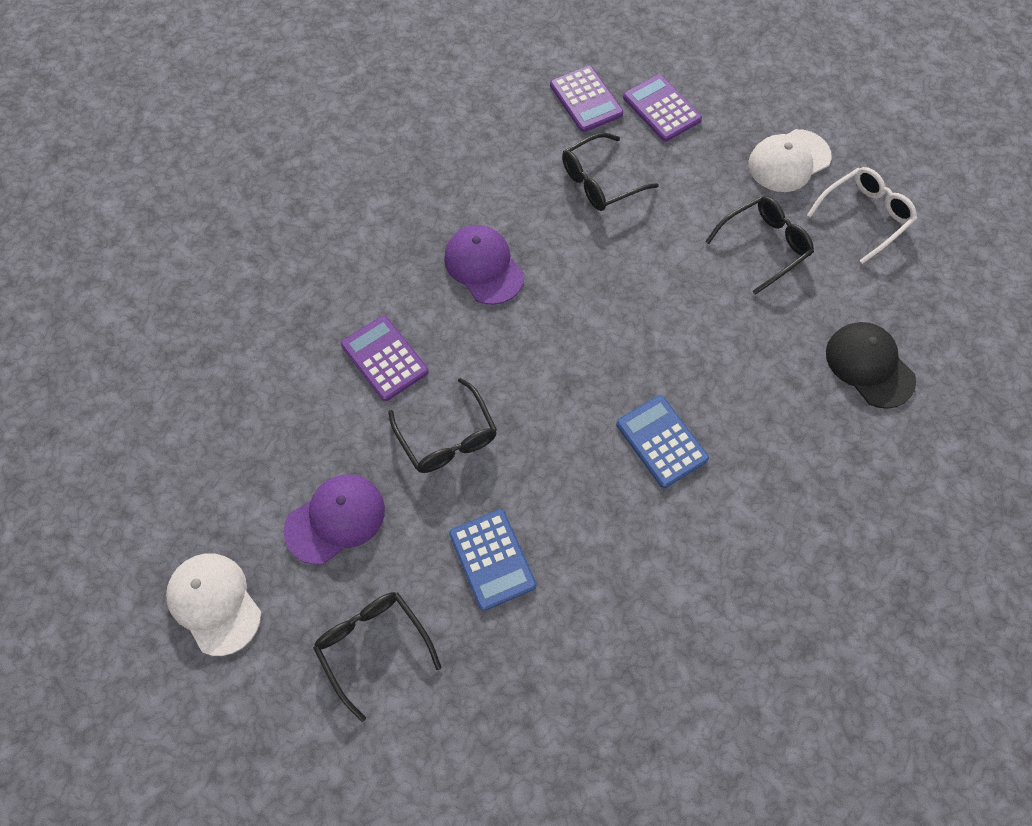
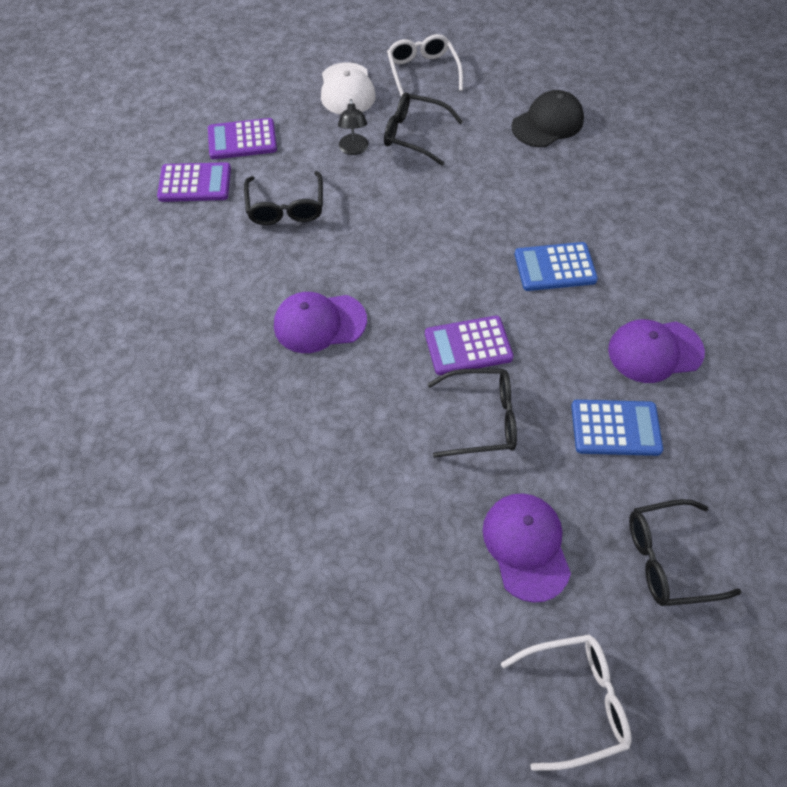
camera: 65 degrees left, 5 degrees down
(214, 603) = (575, 699): white cap -> white glasses
(384, 358) = (372, 440): purple calculator -> purple calculator (468, 346)
(604, 571) = (654, 351): none -> purple cap
(709, 203) = (354, 149): none -> black lamp
(764, 246) = (414, 134): black glasses -> black glasses turned 60 degrees counterclockwise
(869, 366) = (547, 123): black cap -> black cap turned 150 degrees clockwise

